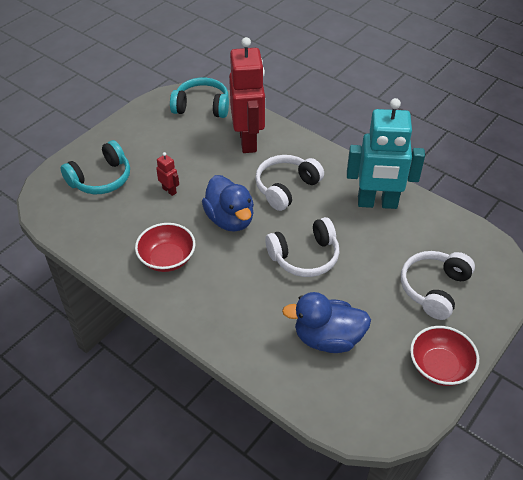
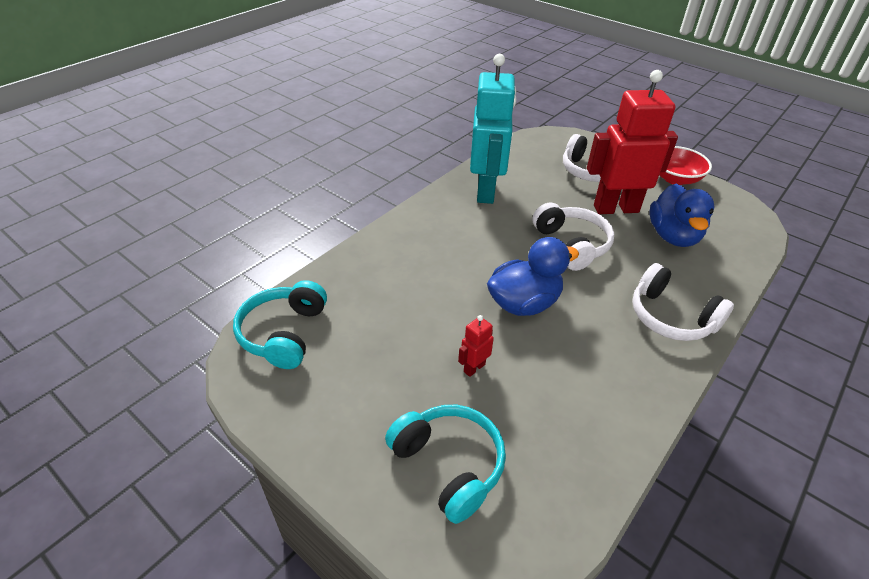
camera: 90 degrees left, 5 degrees down
(167, 258) = (604, 365): red bowl -> none
(248, 141) = (374, 284): red robot -> red robot (615, 208)
(286, 187) = (465, 253): white headphones -> white headphones (671, 317)

